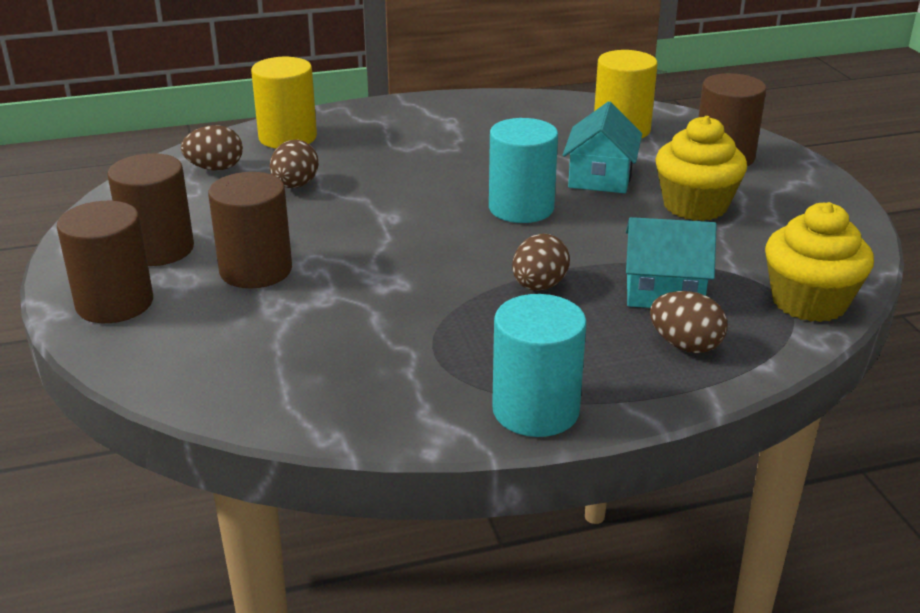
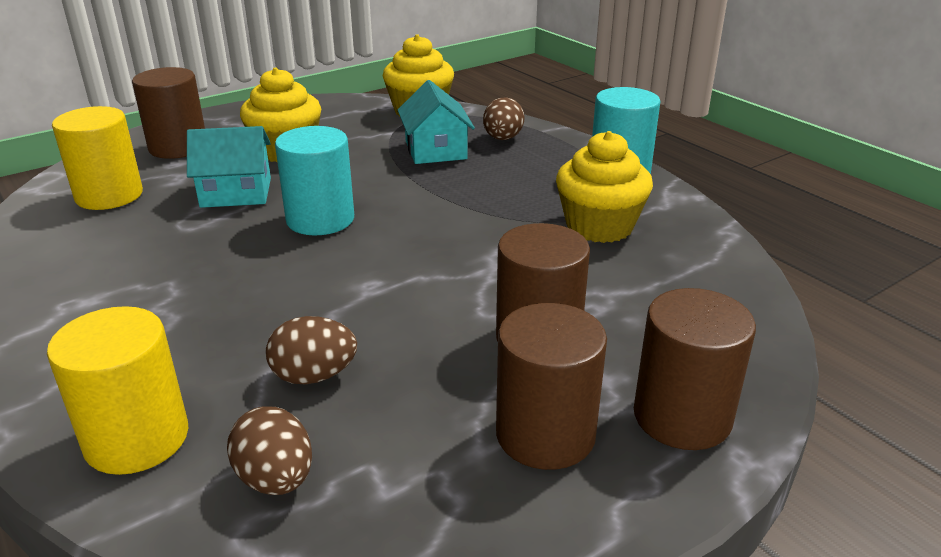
camera: 110 degrees left, 0 degrees up
(406, 351) = (599, 226): none -> yellow cupcake
(539, 286) = (461, 192): brown egg -> none

